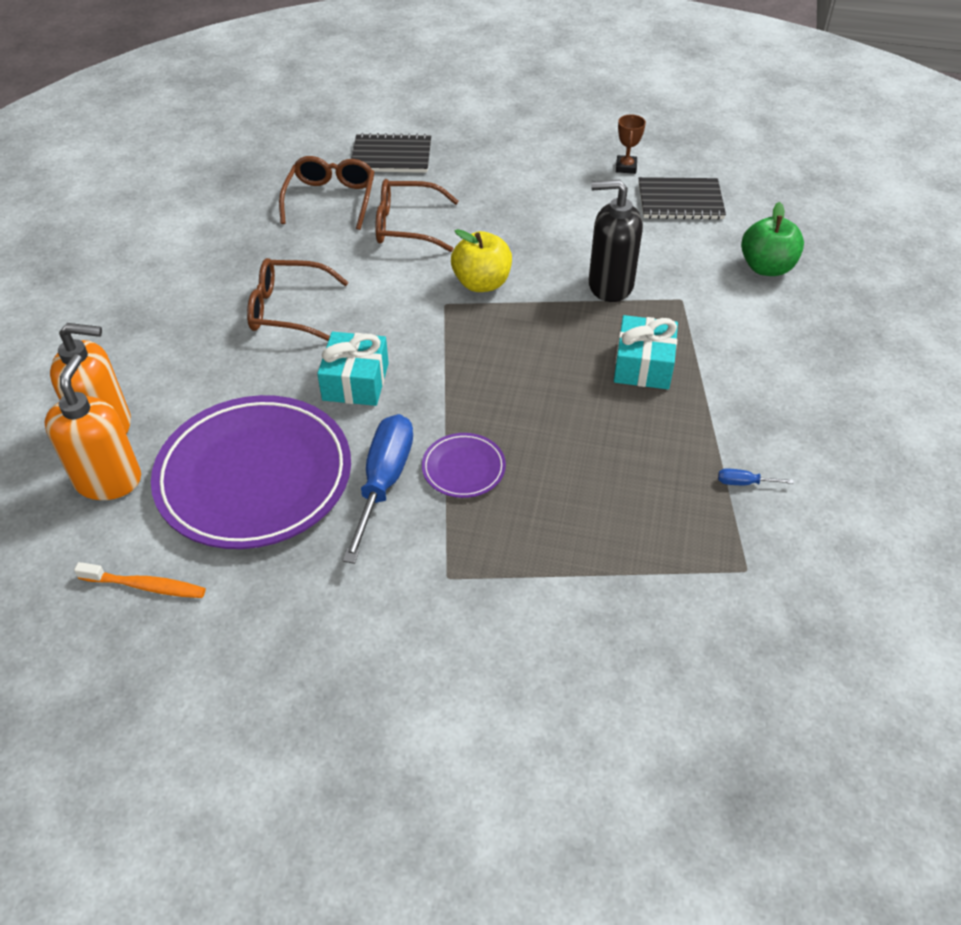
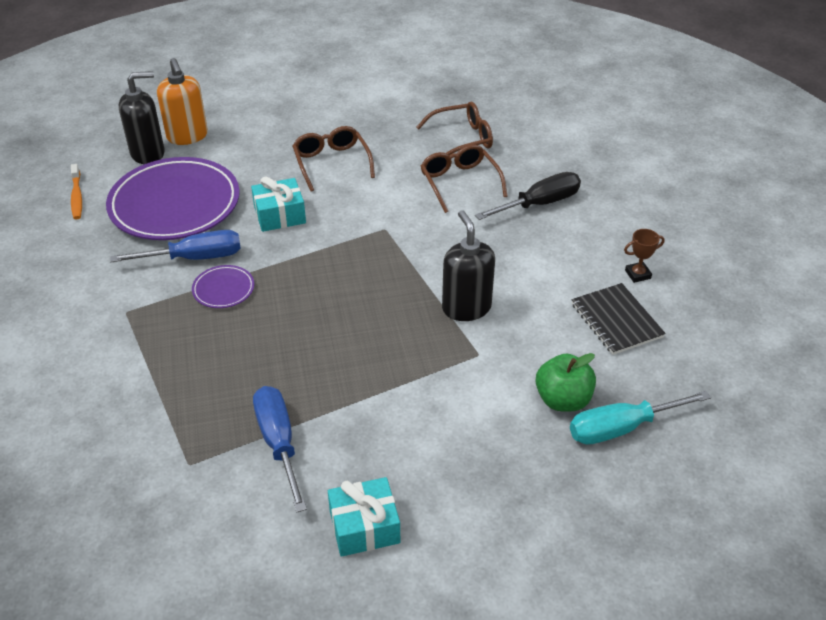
camera: 65 degrees right, 5 degrees down
(108, 480) = (148, 153): orange soap dispenser -> black soap dispenser
(391, 156) = (538, 148): black notebook -> none
(481, 283) = (420, 239): yellow apple -> none
(483, 187) = (539, 204): none -> black screwdriver
(643, 365) = (381, 352): turquoise gift -> turquoise gift (364, 526)
(744, 483) = (279, 443): blue screwdriver -> blue screwdriver, size x2.44
(814, 246) = (621, 428): none -> turquoise screwdriver

